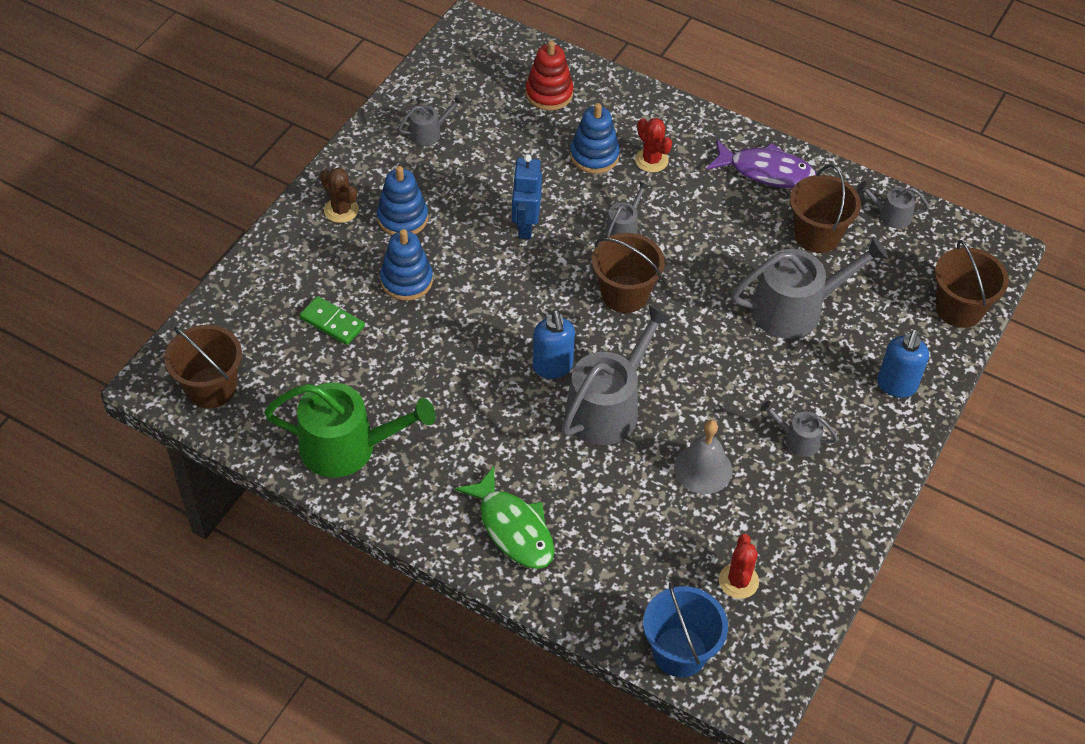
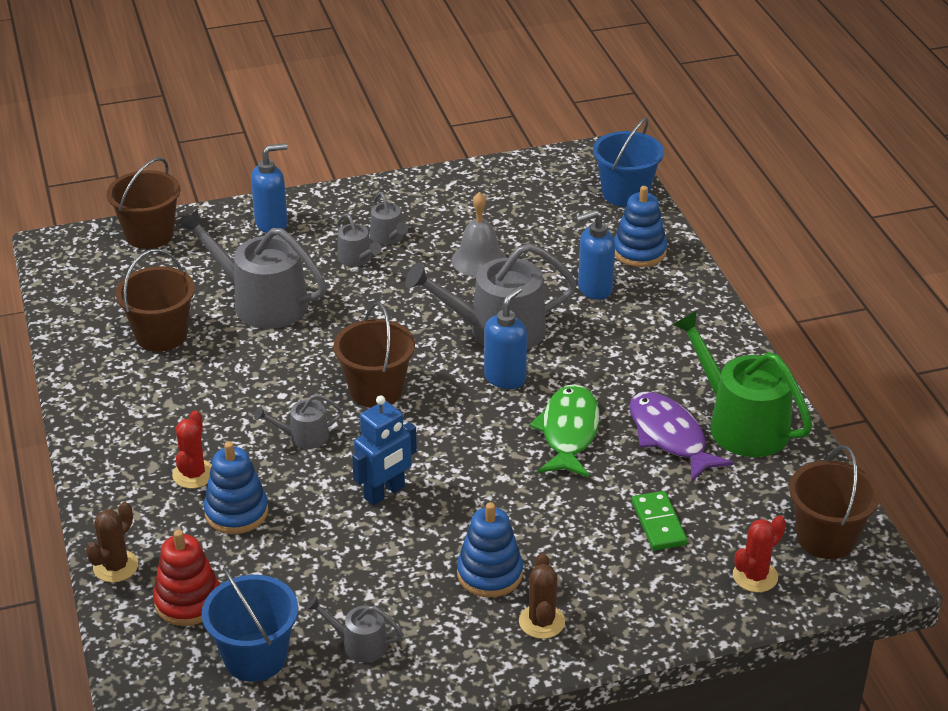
camera: 135 degrees left, 15 degrees down
(406, 280) = (550, 516): blue stacking toy -> blue stacking toy (639, 251)
(475, 91) = (255, 657): none -> blue bucket
(513, 528) = (662, 305): green fish -> green fish (569, 432)
(583, 506) = (594, 289): none -> blue soap dispenser
(613, 85) = (115, 566): none -> brown cactus
(738, 581) = (539, 200): red cactus -> red cactus (755, 576)
(766, 171) = (116, 402): purple fish -> purple fish (670, 437)
(891, 215) = (83, 312): grey watering can -> grey watering can (357, 258)

